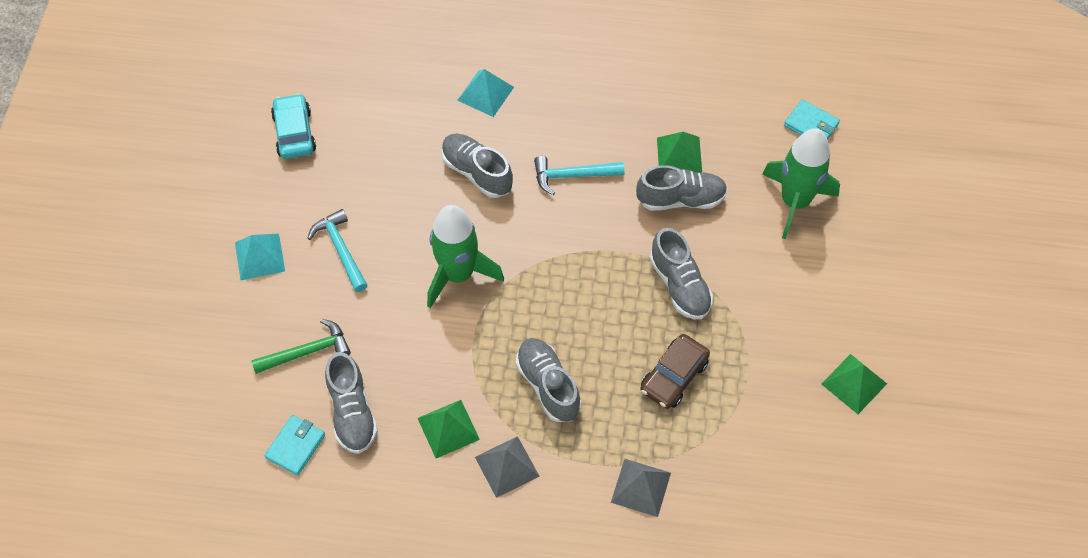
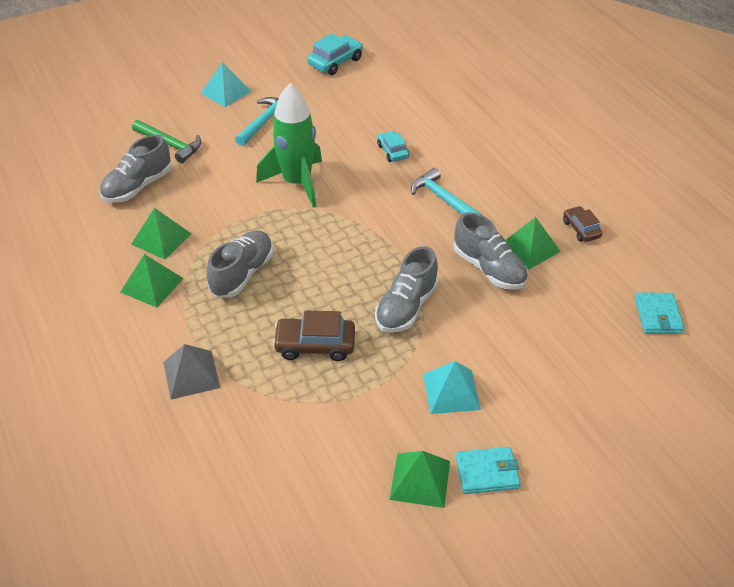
camera: 55 degrees right, 15 degrees down
(295, 446) = (91, 174): turquoise wallet -> turquoise wallet (487, 472)
(477, 172) = (392, 151): grey shoe -> turquoise car
(485, 93) = (464, 124): turquoise pyramid -> turquoise pyramid (451, 391)
(507, 466) = (152, 285): grey pyramid -> green pyramid
(685, 105) = (581, 229): none -> brown car
(794, 201) = (567, 342): green rocket -> none

